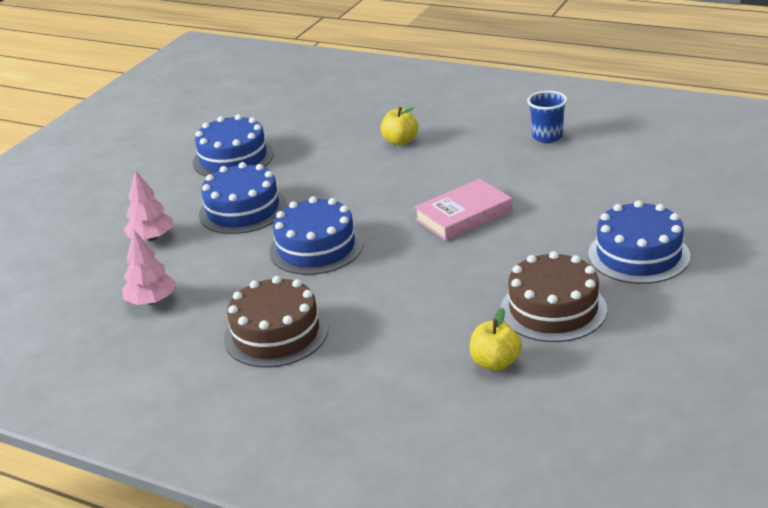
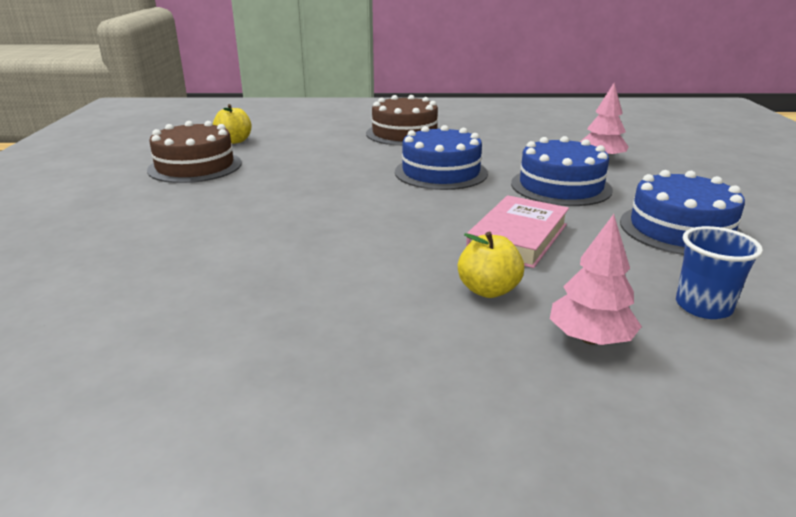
camera: 150 degrees right, 5 degrees down
(152, 301) = (520, 134): pink tree -> pink tree (590, 339)
(464, 215) = (314, 214): pink book -> pink book (518, 237)
(547, 137) = (235, 343): blue cup -> blue cup (703, 306)
(638, 255) = (106, 208): blue cake -> none

